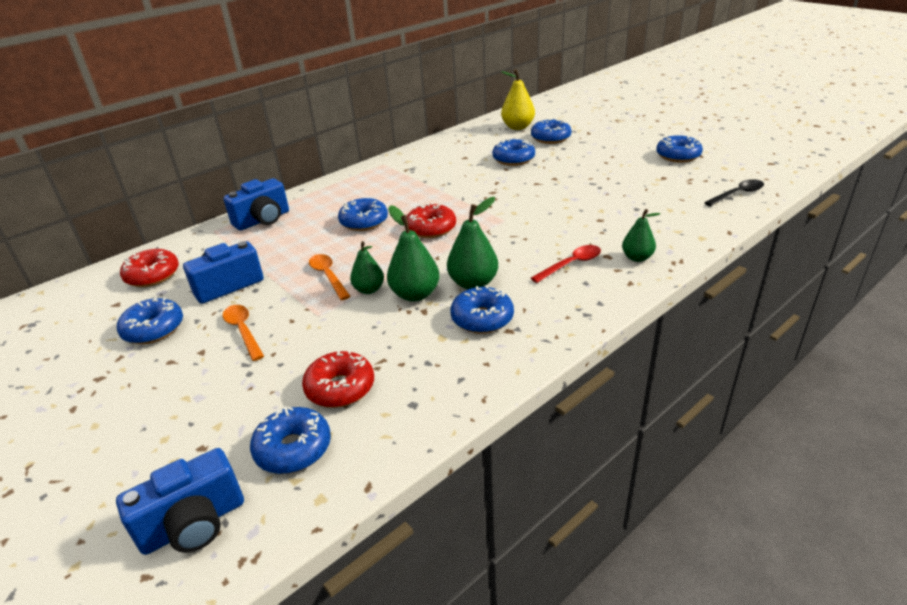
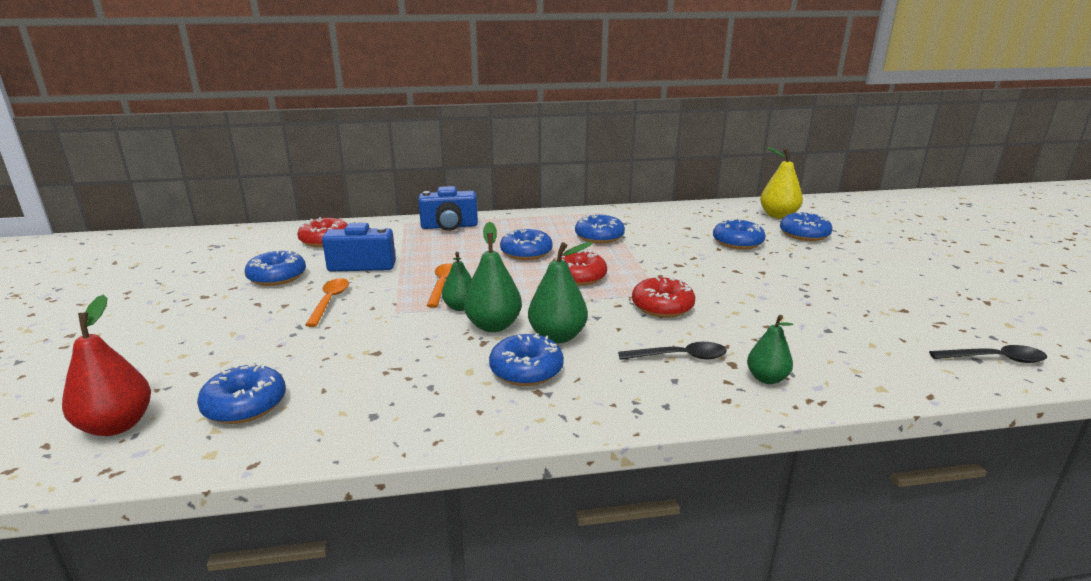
camera: 30 degrees right, 10 degrees down
(194, 524) = (117, 425): blue camera -> red pear
(340, 388) = (337, 375): red donut -> red donut (662, 306)
(571, 264) = (680, 357): red spoon -> black spoon
(678, 156) = (952, 294): blue donut -> blue donut (599, 237)

